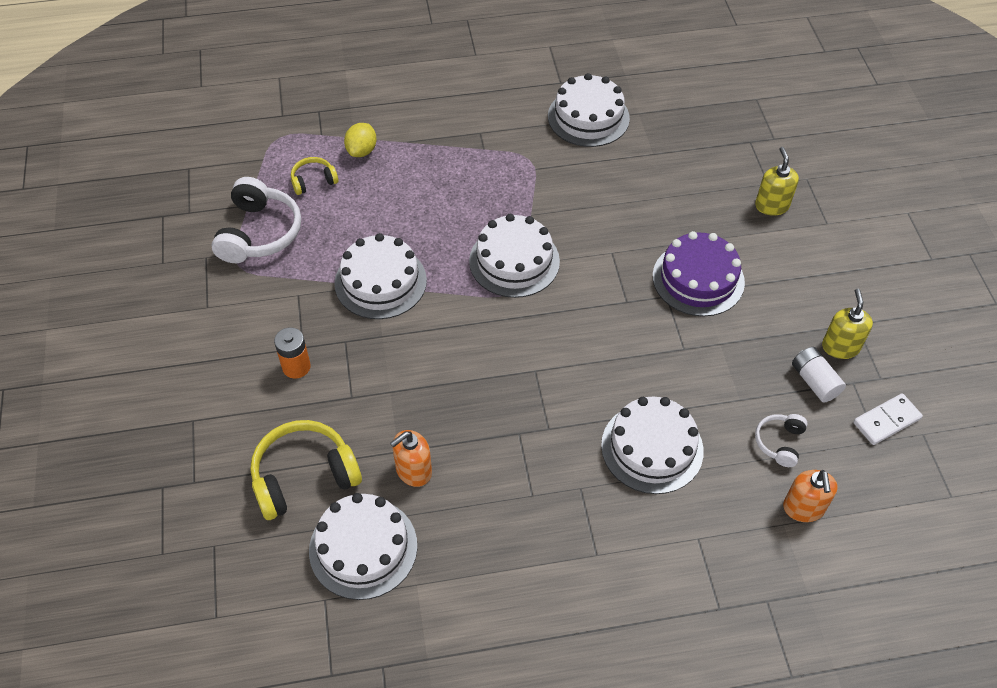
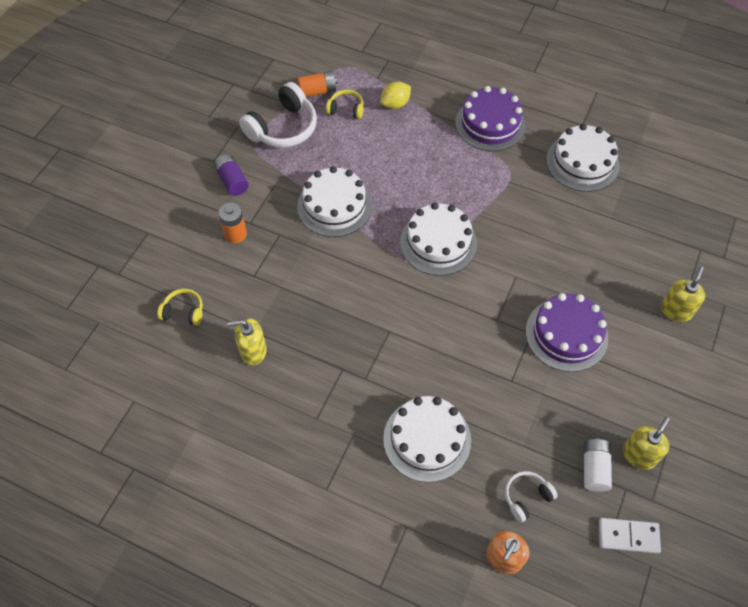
camera: 35 degrees right, 5 degrees up
(247, 315) = (232, 181): none -> purple battery
(267, 178) = (317, 91): none -> orange battery
(304, 476) = (183, 311): yellow headphones -> yellow headphones, size x0.53
(363, 548) = (182, 382): white cake -> none
(413, 471) = (253, 351): orange soap dispenser -> yellow soap dispenser
(473, 123) = (490, 124): none -> purple cake

